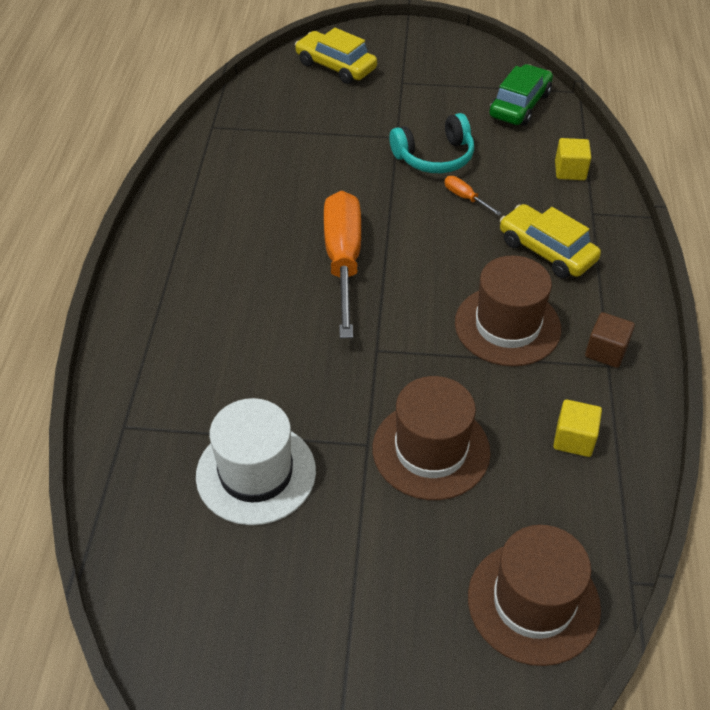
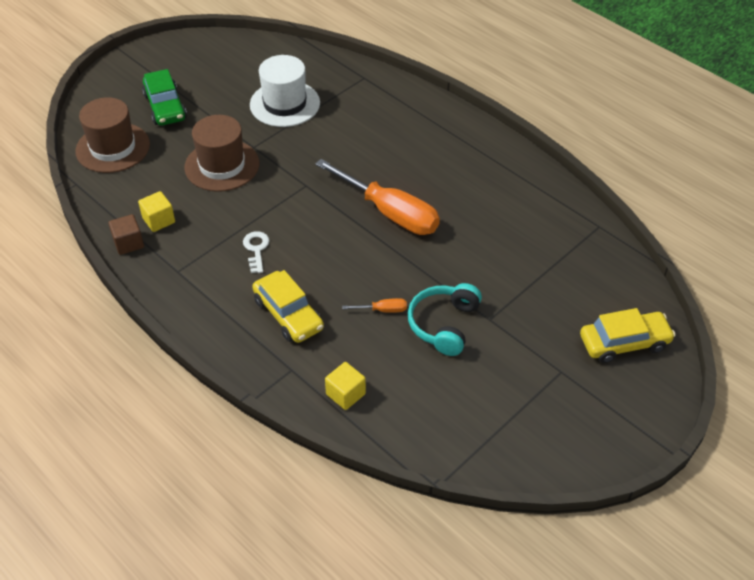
camera: 130 degrees right, 0 degrees up
(507, 326) = (256, 249): brown hat -> white key
(520, 105) = (455, 429): green car -> green car (165, 107)
(546, 251) = (288, 314): yellow car -> yellow car turned 60 degrees clockwise
(606, 351) = (186, 278): brown cube -> brown cube (128, 243)

